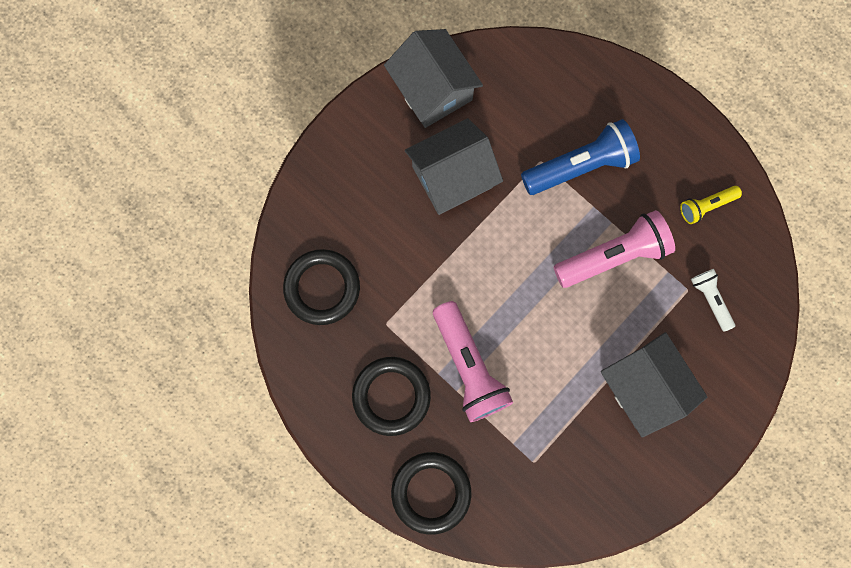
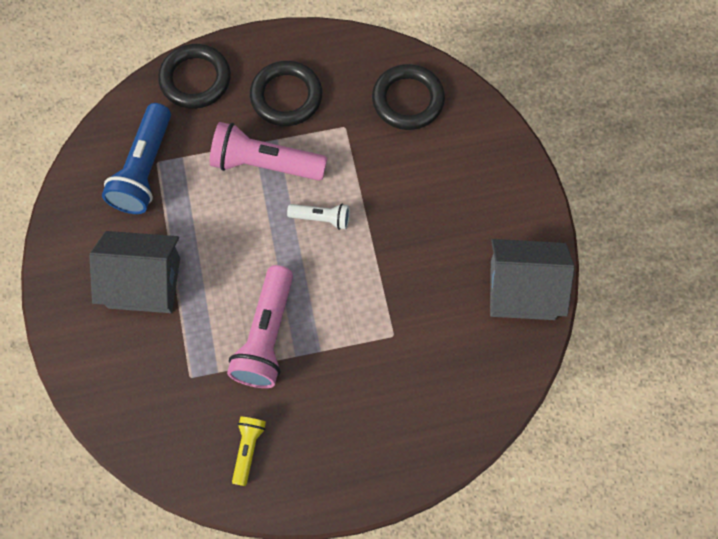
camera: 125 degrees right, 10 degrees down
(452, 177) = (431, 253): grey house -> none
(580, 165) = (365, 366): blue flashlight -> blue flashlight (144, 169)
(710, 299) = (167, 389): white flashlight -> white flashlight (322, 218)

